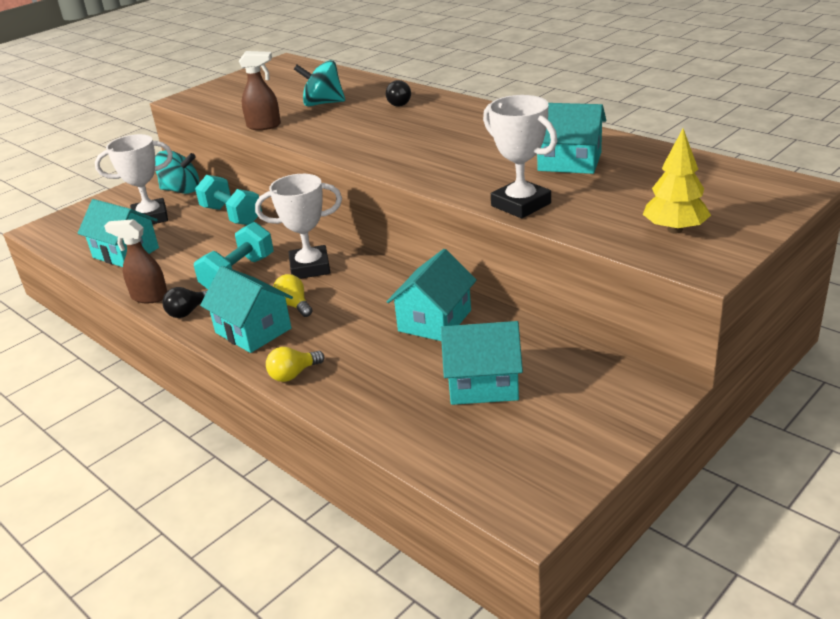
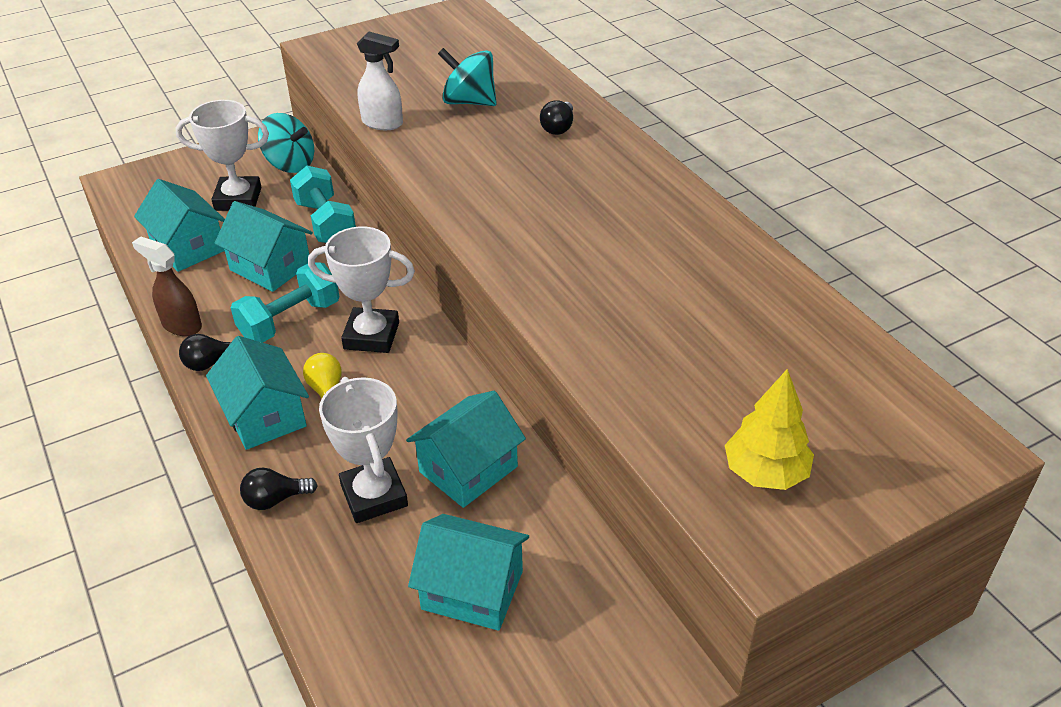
camera: 15 degrees right, 10 degrees up
(264, 126) = (383, 123): brown spray bottle -> white spray bottle
(293, 374) = (275, 499): yellow light bulb -> black light bulb
(521, 205) = (603, 362): white trophy -> white trophy (374, 495)
(569, 162) = (705, 302): turquoise house -> turquoise house (270, 267)

